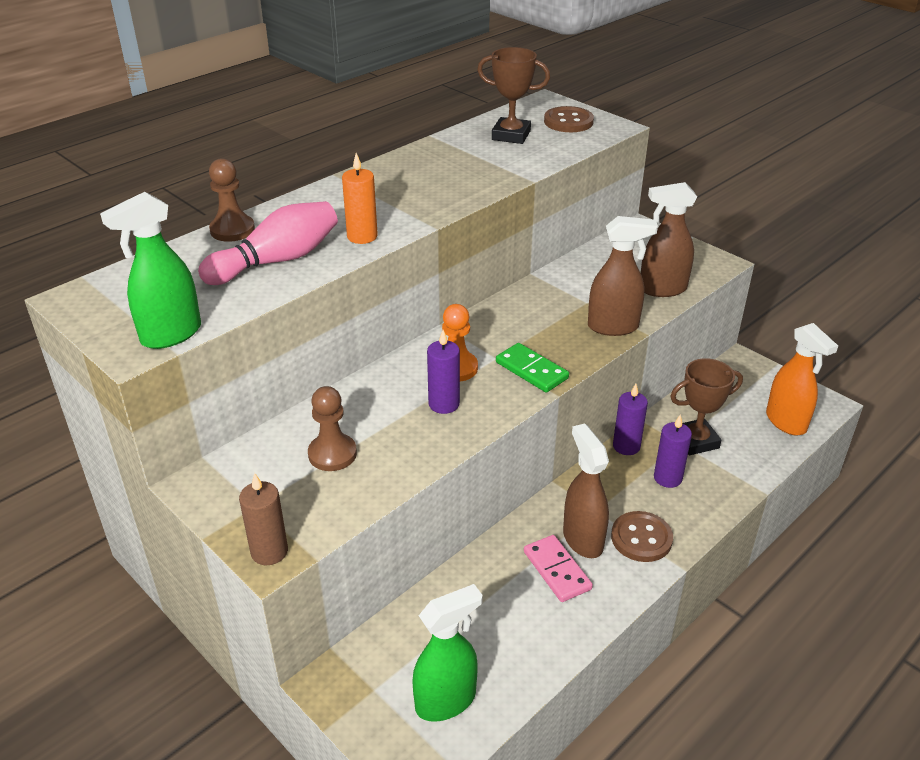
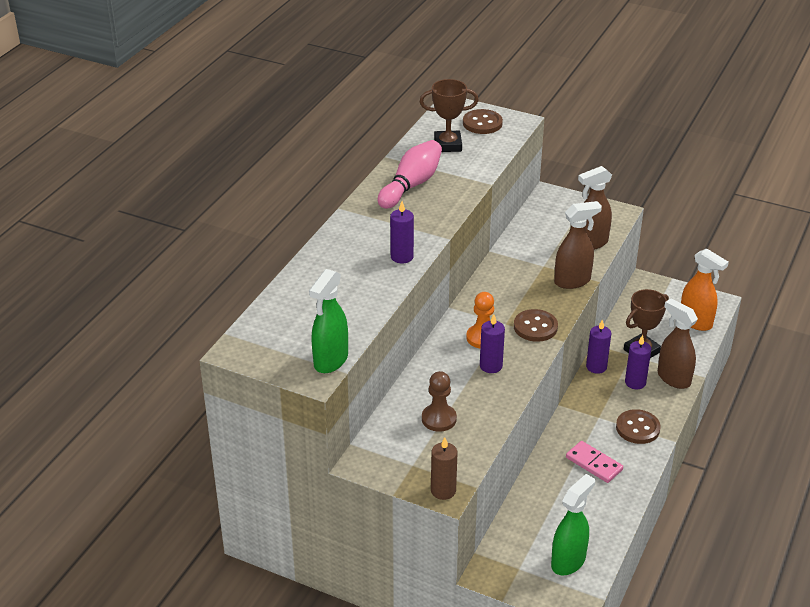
camera: 20 degrees left, 0 degrees up
(232, 230) = (303, 272): brown pawn -> none
(277, 261) = (357, 289): pink bowling pin -> pink bowling pin (411, 185)
(362, 236) = (402, 257): orange candle -> purple candle
(531, 370) = (535, 327): green domino -> brown button
(582, 539) = (600, 439): brown spray bottle -> brown spray bottle (673, 378)

